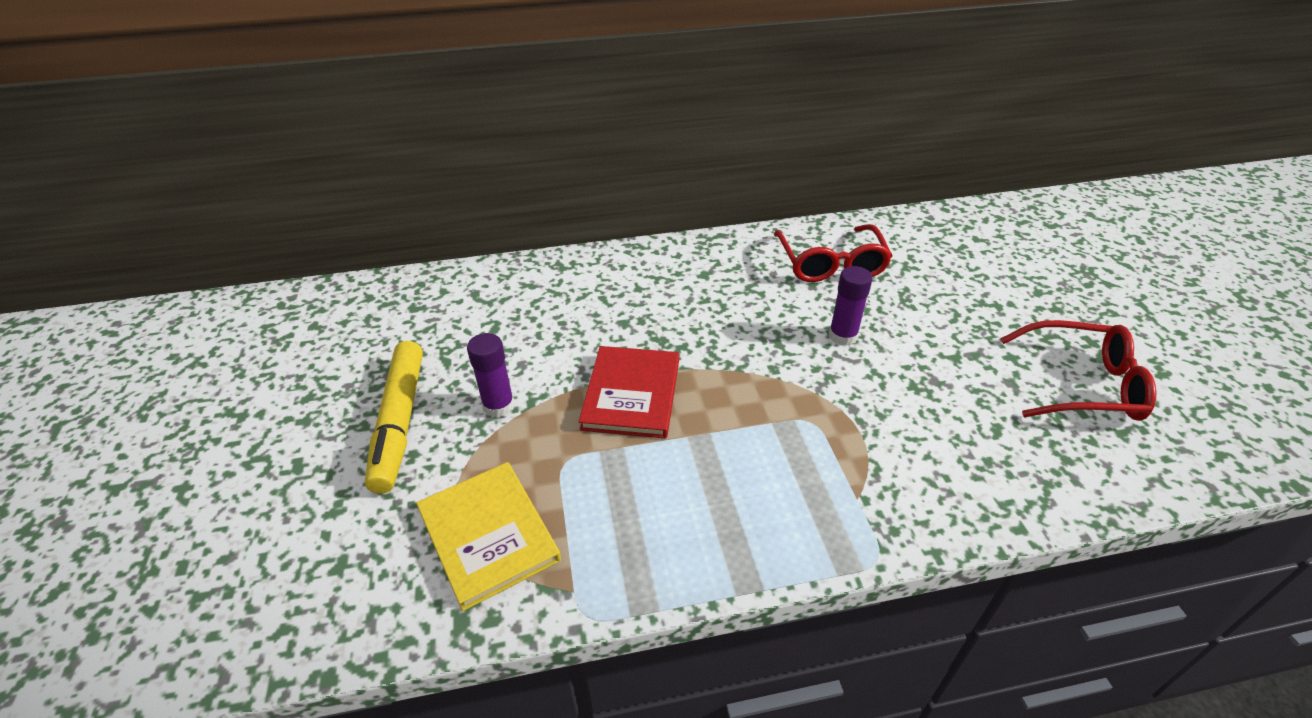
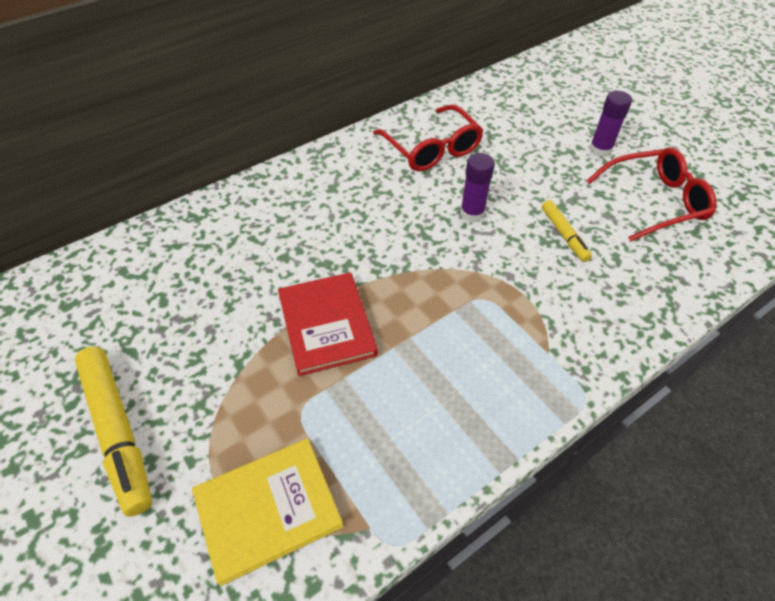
camera: 25 degrees left, 10 degrees up
(488, 535) = (268, 509): yellow book -> yellow book turned 60 degrees counterclockwise
(498, 406) = (210, 379): purple glue stick -> purple glue stick (600, 149)
(942, 387) = (564, 235): none -> yellow marker

